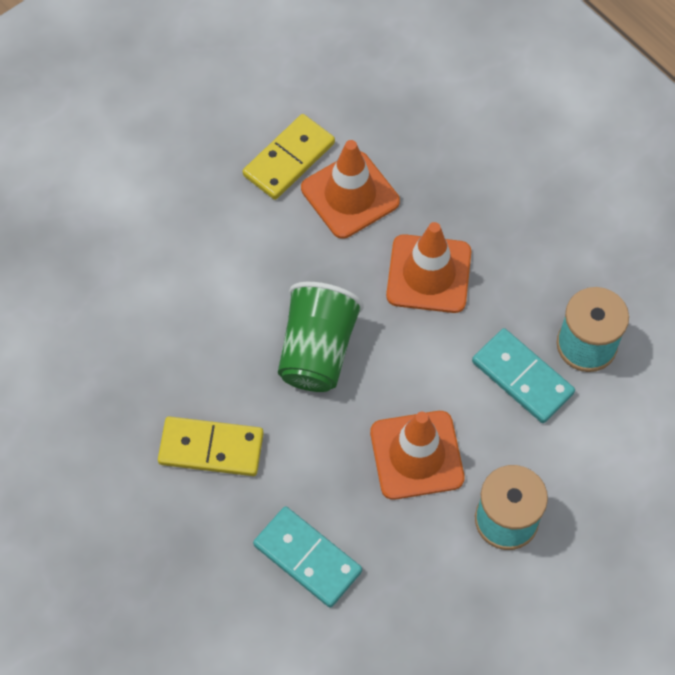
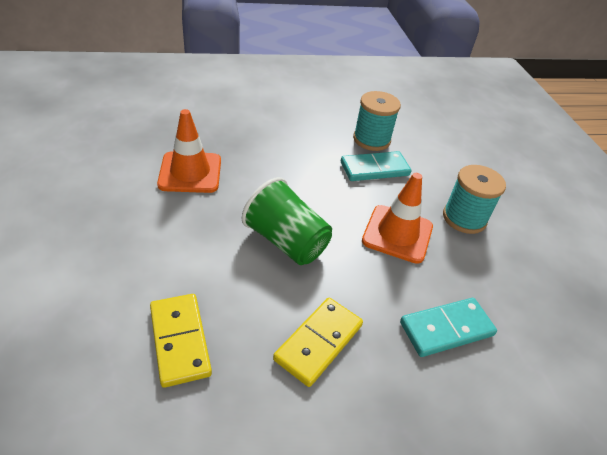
camera: 65 degrees left, 20 degrees down
(289, 159) = (133, 184): yellow domino -> yellow domino (180, 340)
(428, 274) = (277, 169): orange traffic cone -> none

